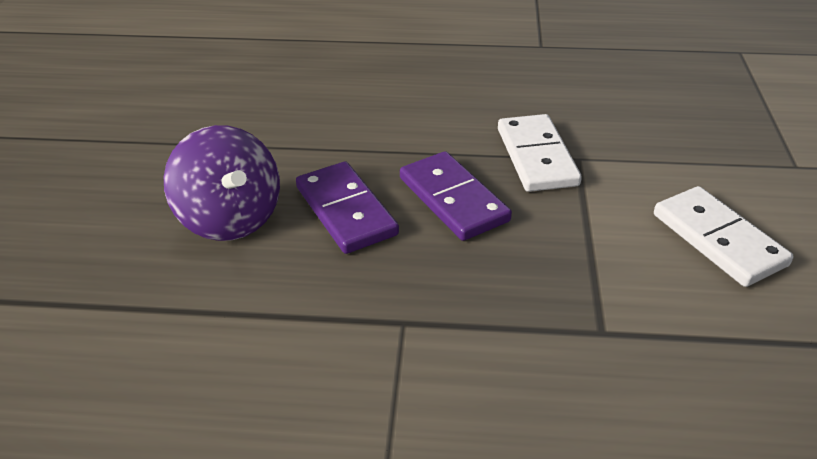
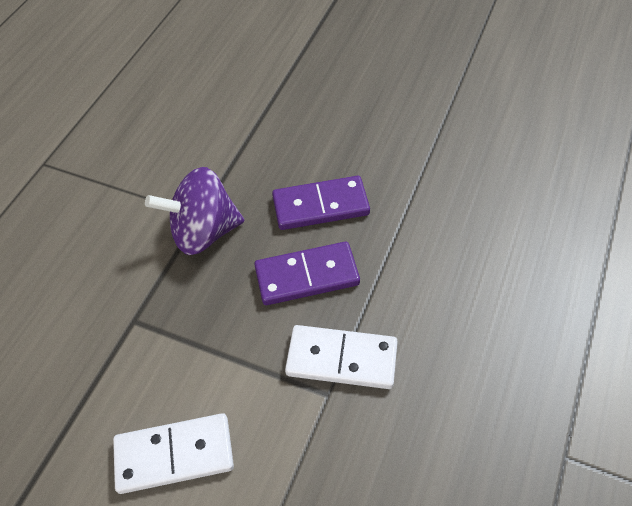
camera: 110 degrees right, 15 degrees up
(230, 219) = (338, 142): purple spinning top -> purple spinning top (204, 232)

